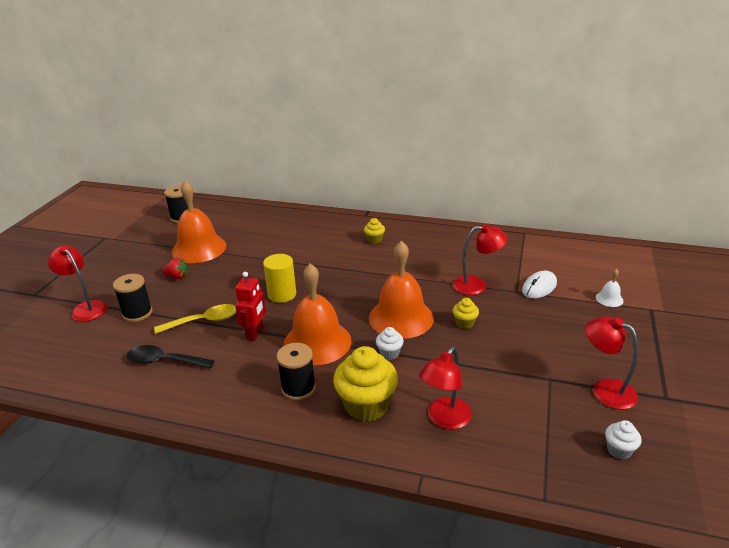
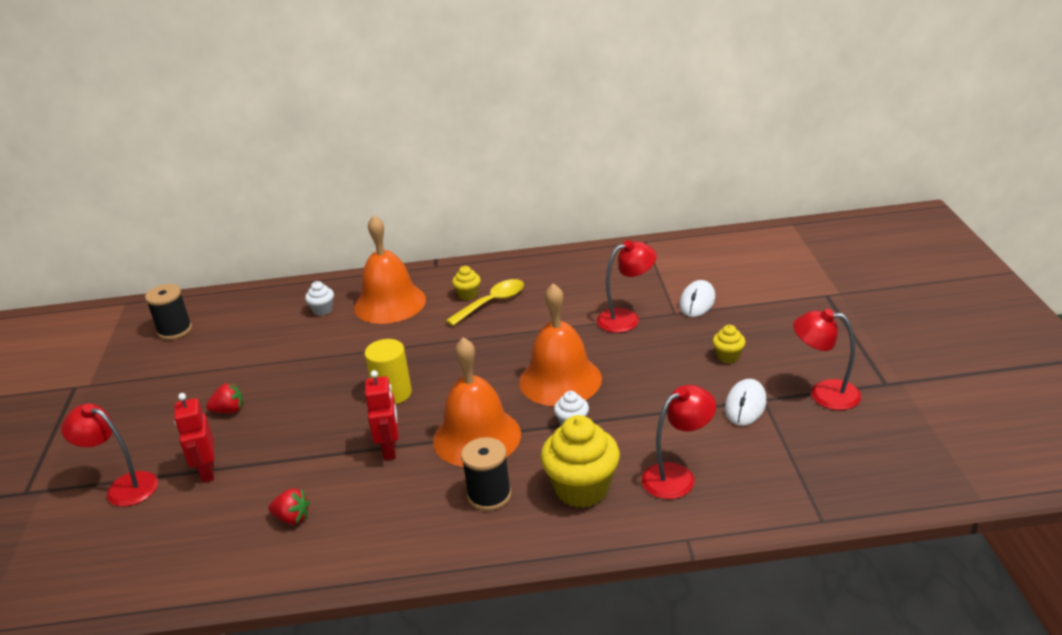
camera: 20 degrees left, 0 degrees up
(137, 313) = (207, 471): black spool -> red robot
(164, 361) = (292, 518): black spoon -> red strawberry
(199, 248) = (233, 365): orange bell -> orange bell (390, 303)
(203, 321) = (310, 455): yellow spoon -> yellow spoon (492, 303)
(444, 419) = (677, 476): red lamp -> red lamp turned 135 degrees counterclockwise
(464, 323) = (637, 365): yellow cupcake -> yellow cupcake (728, 356)
(532, 379) = (745, 405): none -> white mouse
(609, 299) = (778, 295): white bell -> none
(619, 450) = (867, 449): white cupcake -> white cupcake (322, 310)

